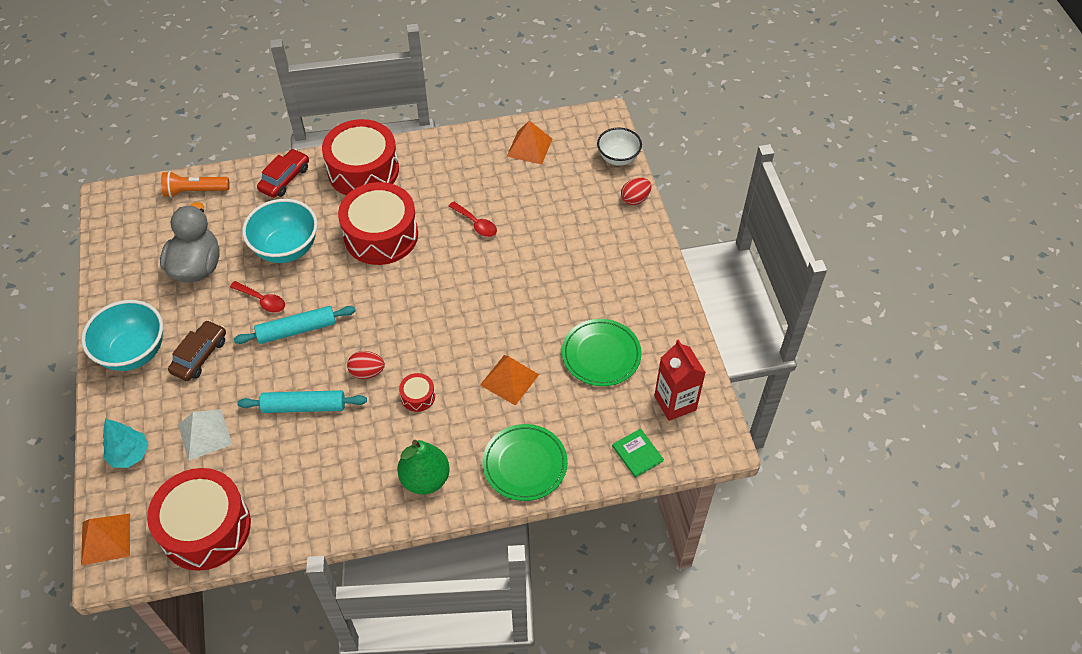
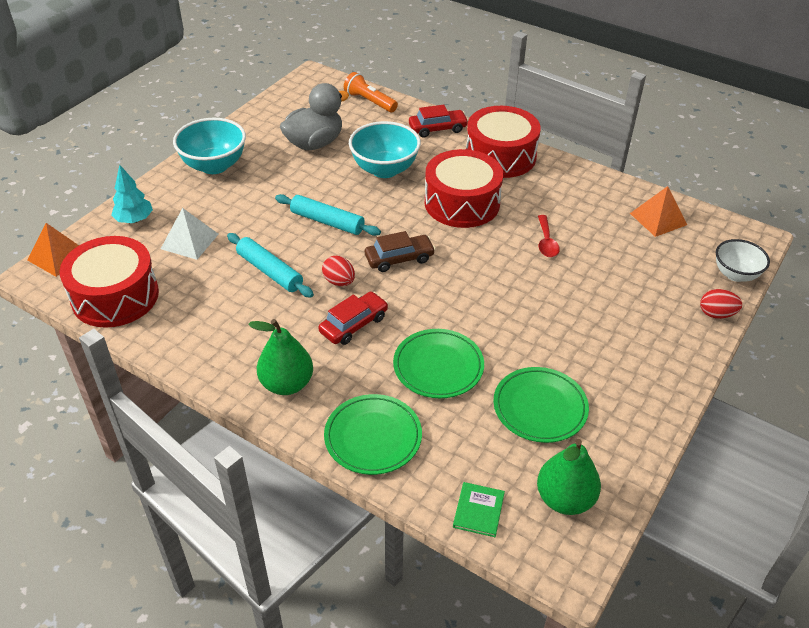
camera: 45 degrees right, 10 degrees down
(200, 355) = (248, 194): brown car -> brown car (399, 259)
(262, 300) = (328, 189): red spoon -> none
(418, 396) = (354, 324): red drum -> red car
(509, 379) = (438, 366): orange pyramid -> green plate
(675, 403) = (564, 499): red carton -> green pear

